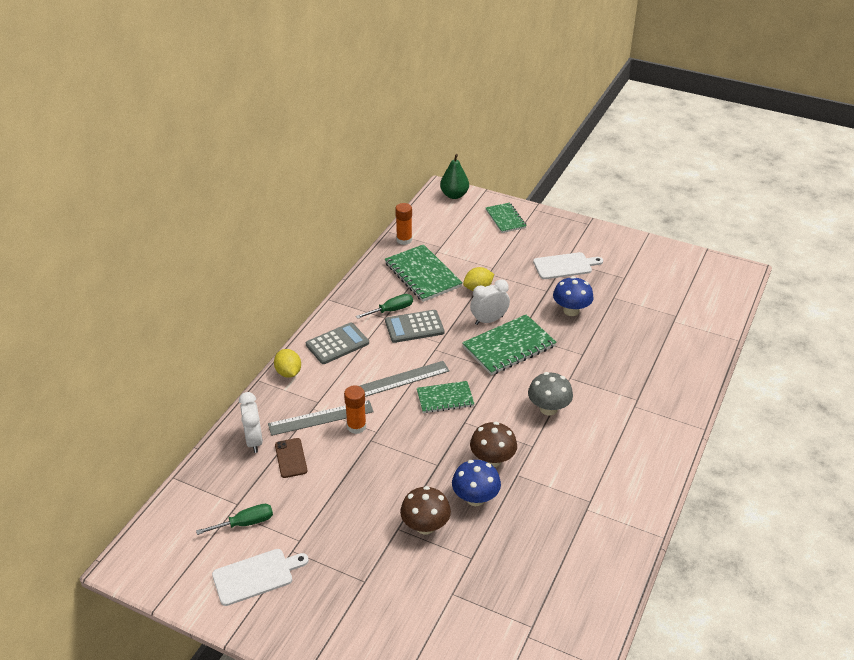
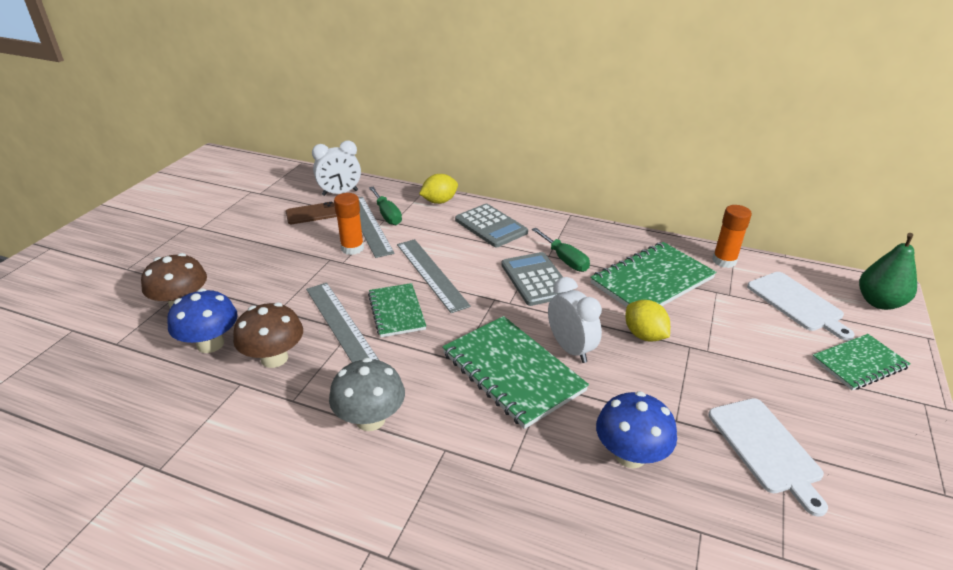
camera: 85 degrees right, 5 degrees down
(245, 523) = (233, 199): green screwdriver -> green screwdriver (387, 215)
(256, 576) = (168, 210): white cutting board -> white cutting board (797, 303)
(457, 427) = (340, 324): none -> grey ruler

